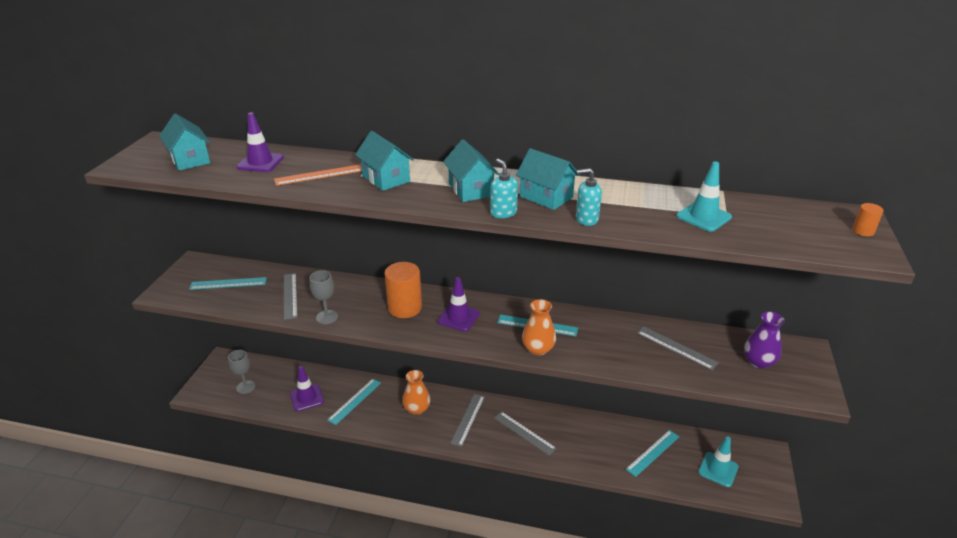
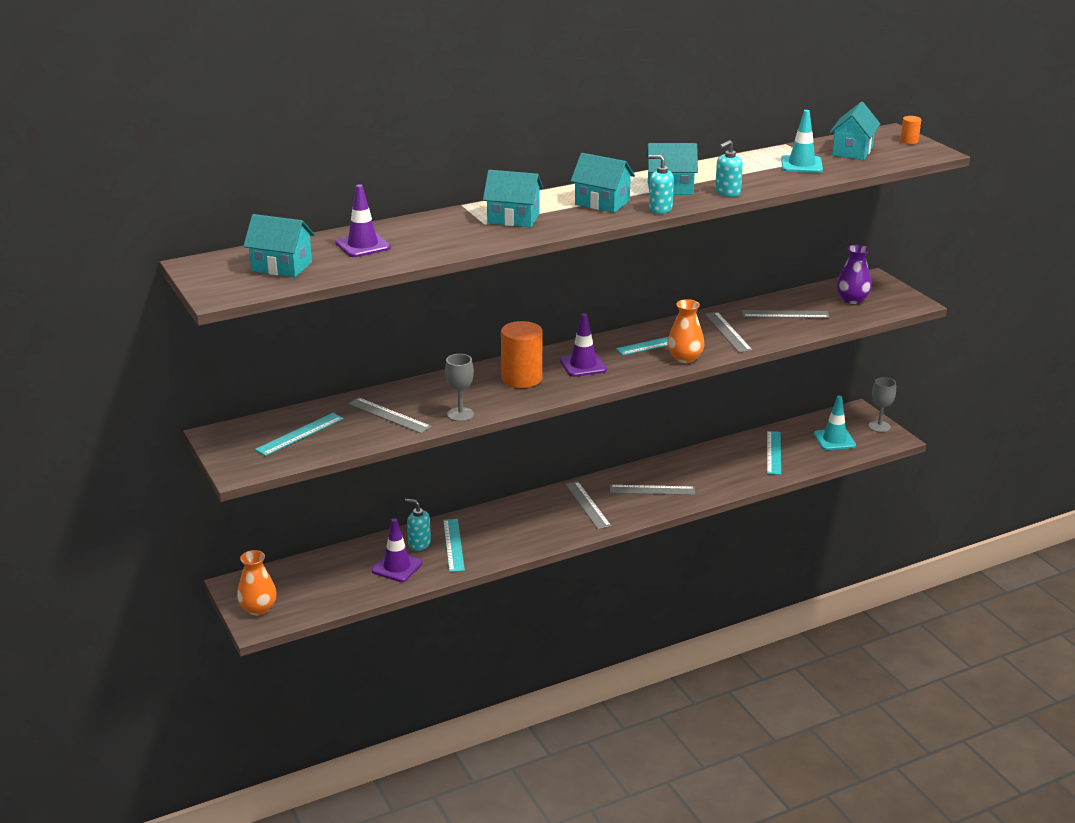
camera: 40 degrees left, 5 degrees down
(246, 387) = (310, 592): grey goblet -> grey goblet (879, 426)
(319, 175) = (446, 235): orange ruler -> none
(339, 388) = (419, 544): none -> turquoise soap dispenser
(417, 409) = (526, 521): orange vase -> orange vase (258, 608)
(605, 341) = (727, 332): none -> grey ruler
(780, 221) = (852, 151): none -> turquoise house

